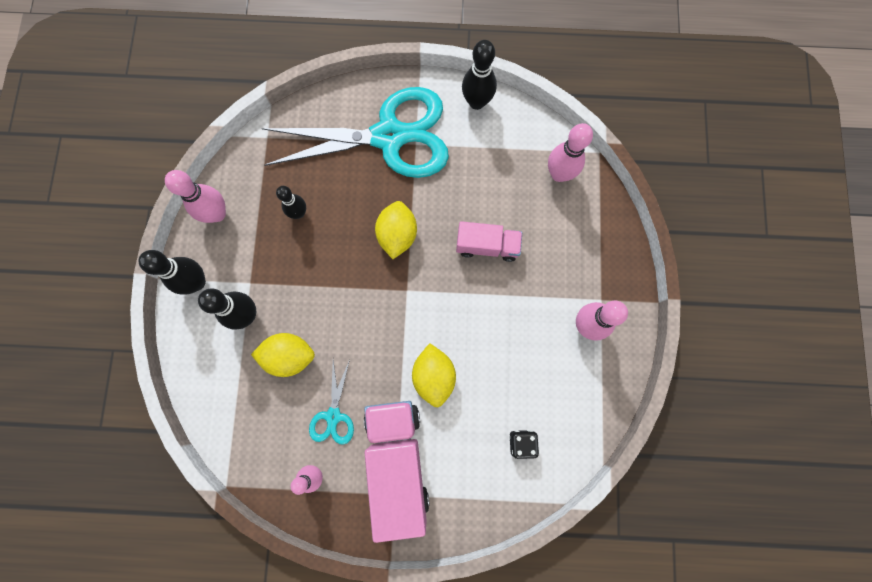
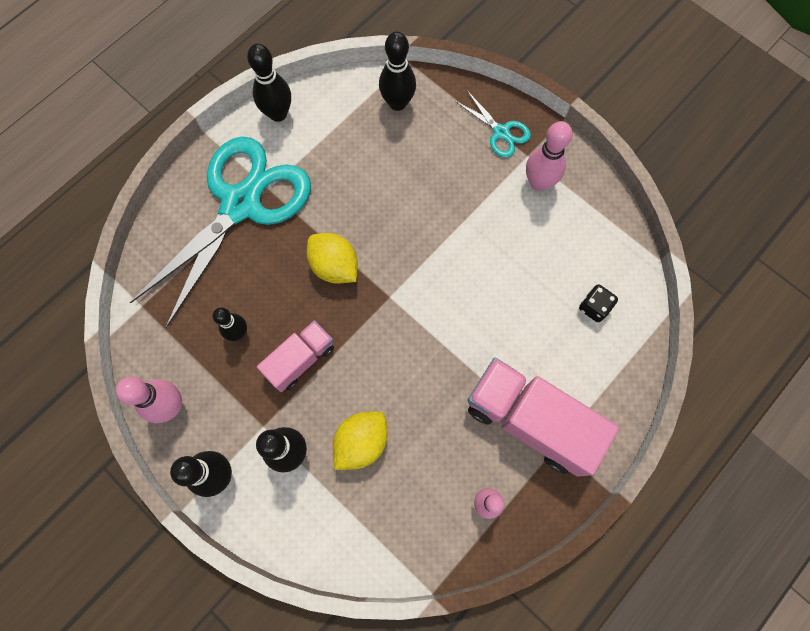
camera: 50 degrees left, 5 degrees down
(333, 416) = (447, 445): turquoise scissors -> turquoise scissors (501, 132)
(434, 376) = (482, 333): yellow lemon -> none
(487, 246) = (408, 204): pink truck -> pink truck (300, 360)
(559, 174) = (397, 103): pink bowling pin -> black bowling pin

